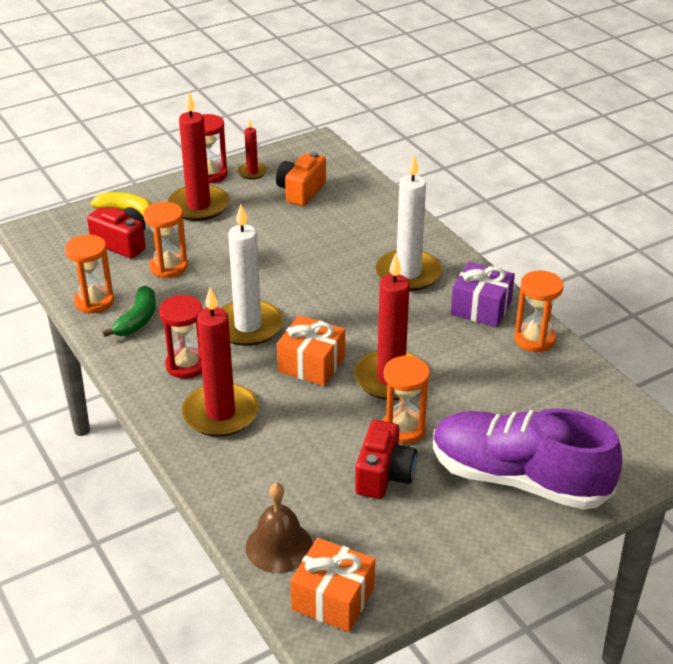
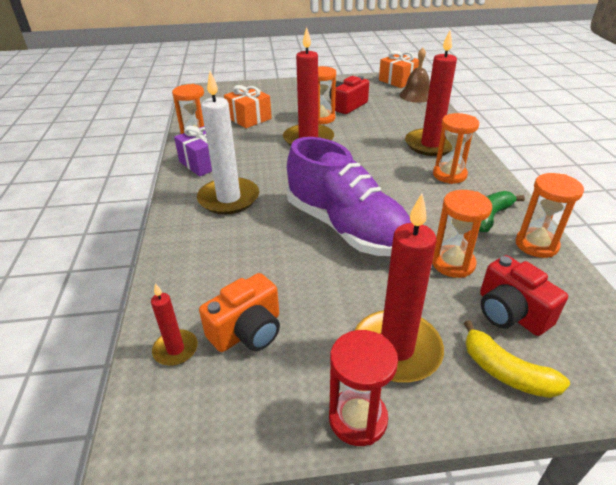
camera: 155 degrees left, 0 degrees up
(186, 365) = (449, 175): red hourglass -> orange hourglass
(248, 326) = (391, 190): white candle -> none
(252, 172) = (290, 398): red candle -> red candle (175, 349)
(311, 364) = (355, 156): orange gift -> orange gift (249, 118)
(518, 479) = (282, 94): purple shoe -> purple shoe (346, 228)

